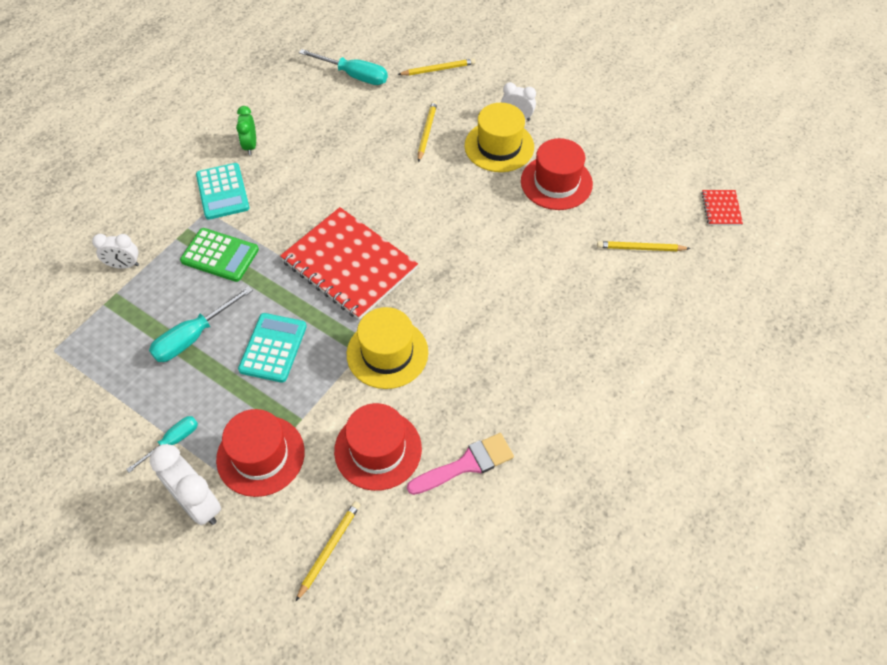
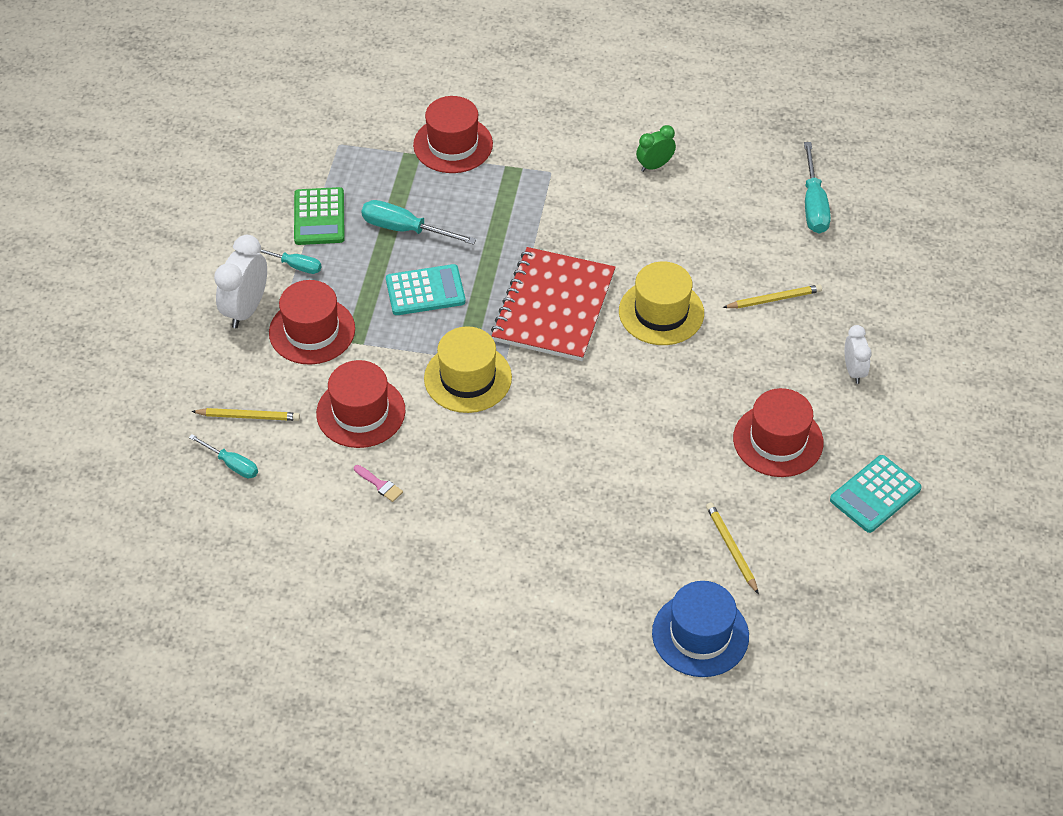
camera: 65 degrees right, 5 degrees down
(124, 265) = (453, 144): white clock -> red hat
(220, 255) = (505, 206): green calculator -> green calculator (319, 217)
(222, 192) = (582, 172): turquoise calculator -> turquoise calculator (875, 494)
(378, 585) = (232, 464): none -> turquoise screwdriver
(438, 69) = (878, 272): yellow pencil -> none
(466, 464) = (380, 484): pink brush -> pink brush, size x0.51
(499, 146) = (797, 370): yellow hat -> yellow hat (661, 312)
(710, 298) = (700, 634): none -> blue hat
(721, 209) = (843, 612): red notebook -> none

